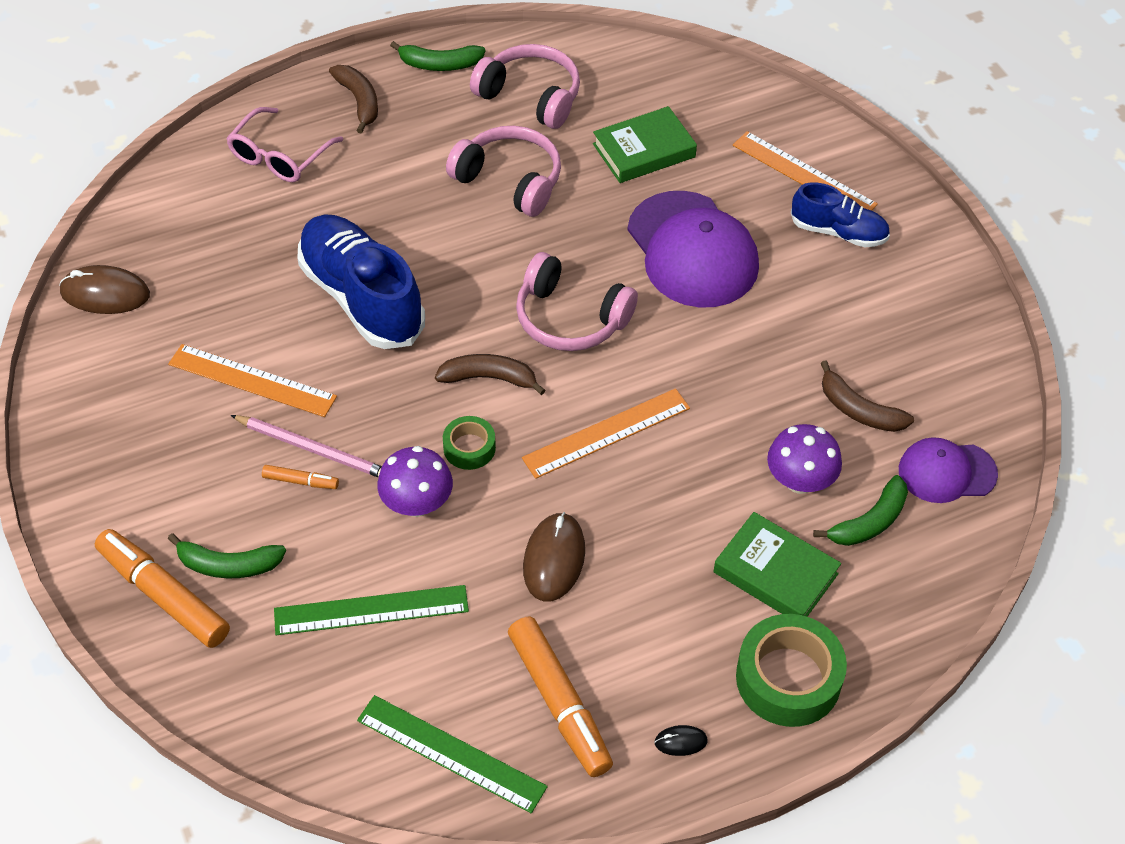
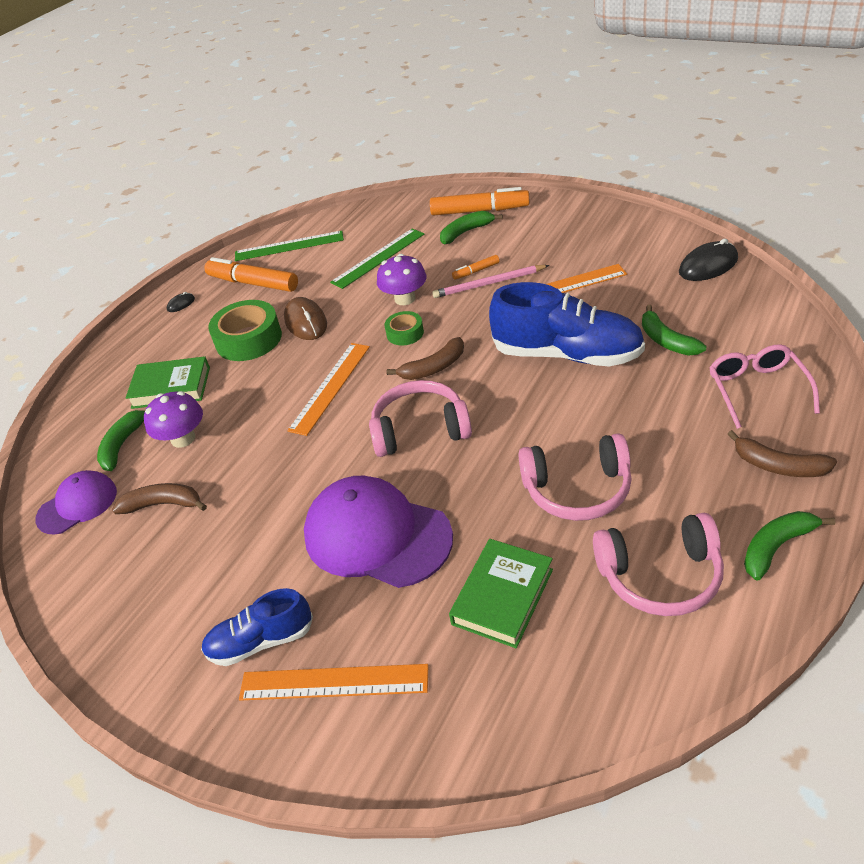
camera: 150 degrees right, 10 degrees down
(105, 294) = (708, 265): brown mouse -> black mouse
(268, 246) = (666, 340): none -> green banana
(788, 678) = (137, 353): green tape -> green tape (248, 339)

